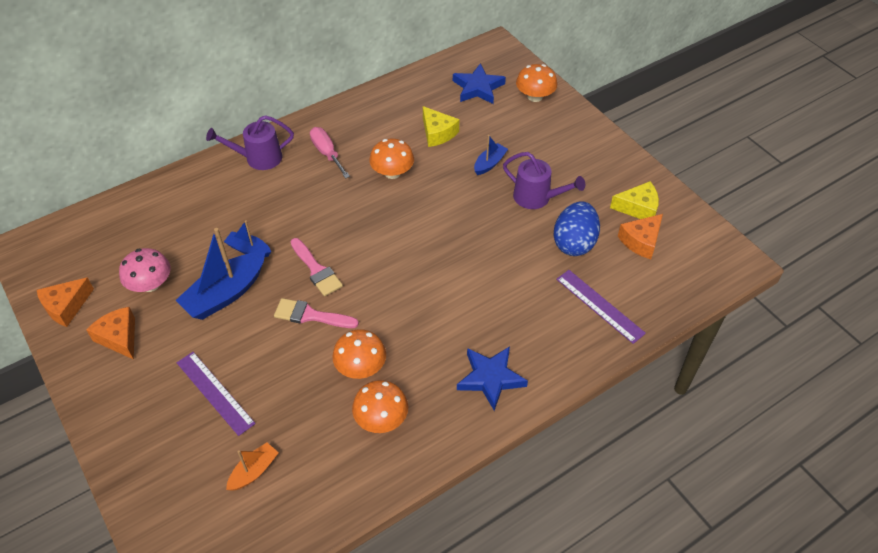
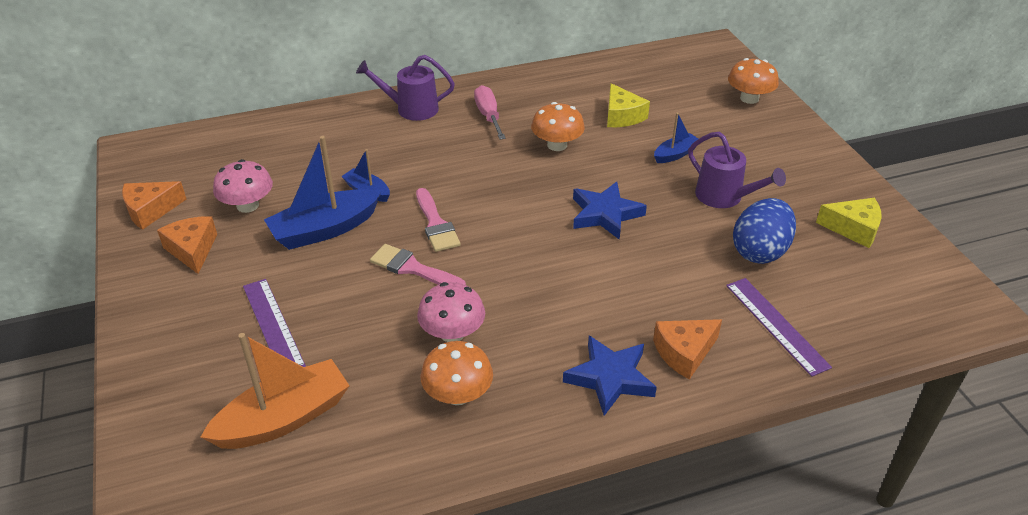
camera: 15 degrees right, 10 degrees down
(254, 471) = (284, 418): orange boat -> orange boat, size x1.89
(361, 367) = (452, 333): orange mushroom -> pink mushroom
(478, 88) = (683, 81): blue star -> blue star (605, 214)
(641, 241) = (849, 264): orange cheese -> orange cheese (684, 352)

